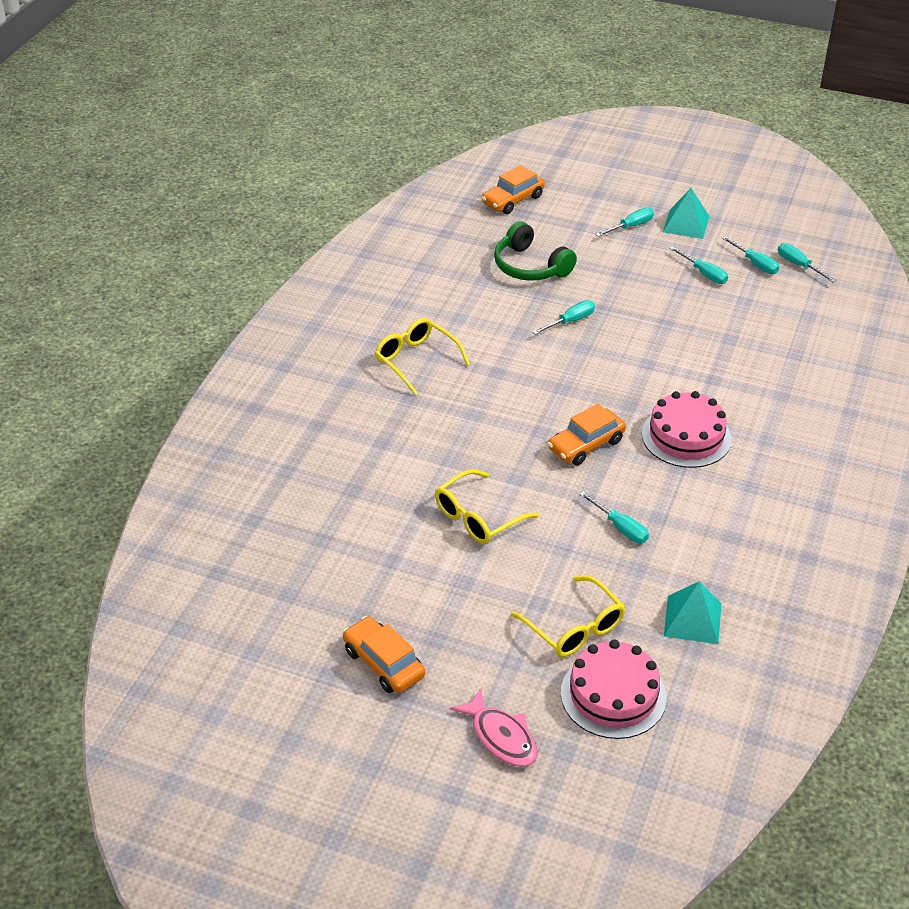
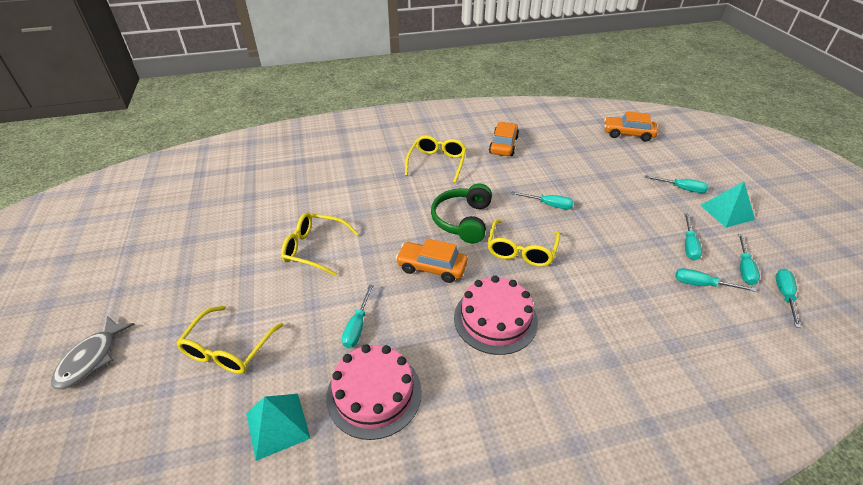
camera: 55 degrees right, 0 degrees up
(383, 663) = (149, 267): orange car -> orange car (503, 145)
(501, 737) = (91, 359): pink fish -> grey fish
(530, 266) = (577, 166): green headphones -> green headphones (462, 220)
(613, 695) = (160, 409): pink cake -> pink cake (374, 393)
(616, 375) = (521, 250): none -> yellow glasses
(751, 298) = (702, 285): none -> turquoise screwdriver

